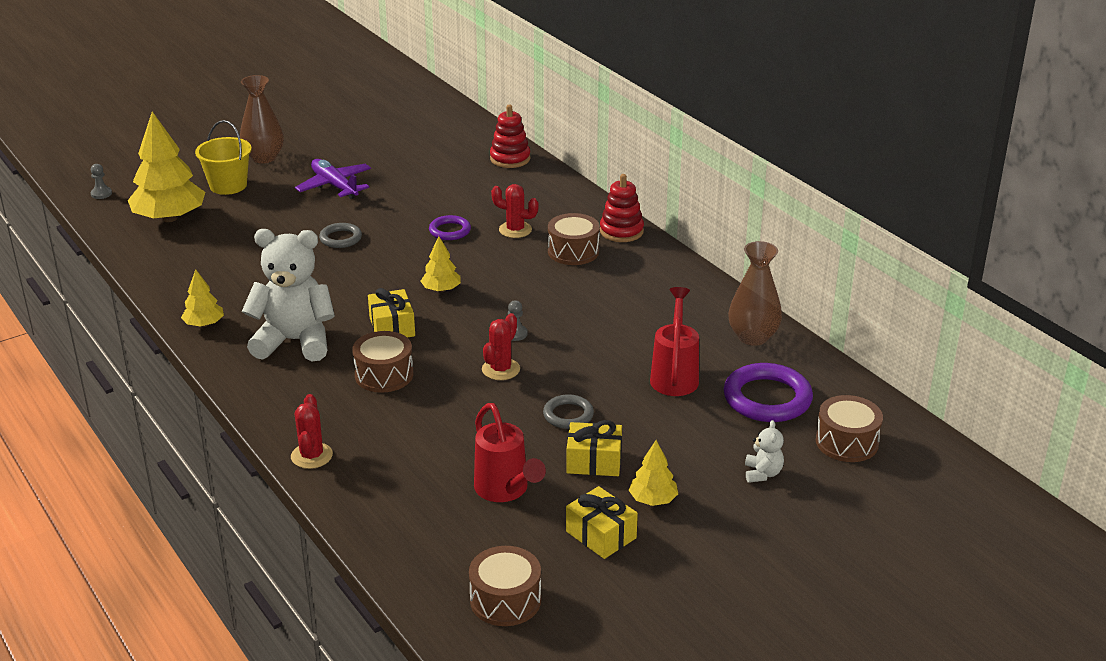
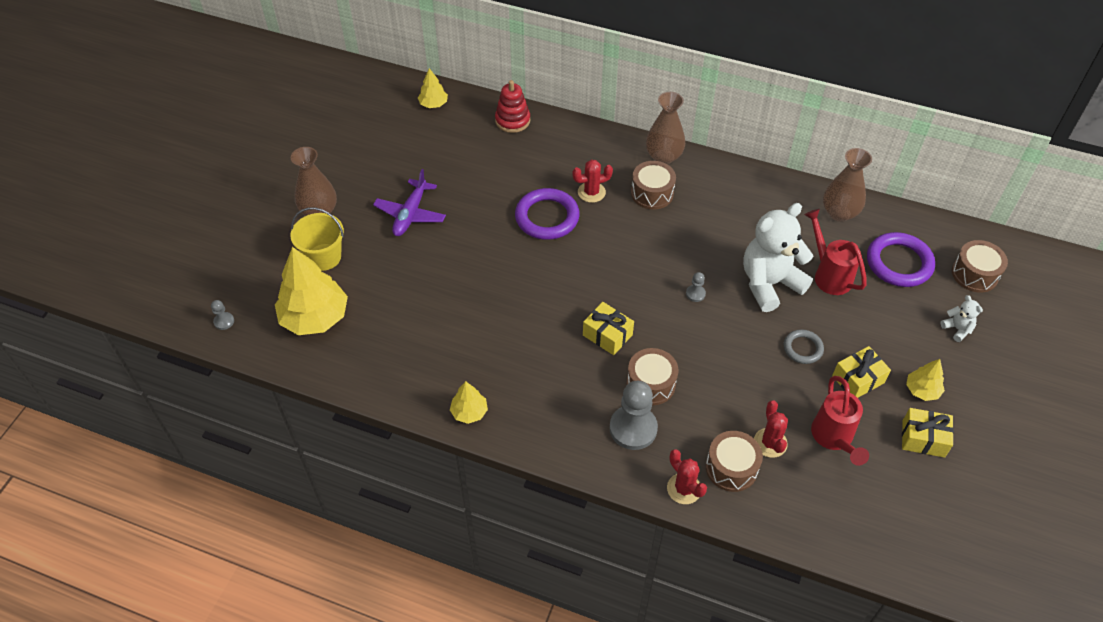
camera: 35 degrees left, 20 degrees up
(295, 341) = (555, 389): white teddy bear -> white teddy bear (769, 283)
(325, 396) = (633, 428): none -> grey pawn
(334, 186) = (410, 214): purple plane -> purple plane turned 90 degrees counterclockwise
(340, 238) = (475, 267): grey ring -> none
(441, 290) = (602, 279): yellow tree -> yellow tree (433, 104)
(450, 231) = (547, 217): purple ring -> purple ring, size x1.77
(501, 369) = (720, 332): red cactus -> red cactus (770, 443)
(505, 491) = (834, 439): red watering can -> red watering can turned 60 degrees clockwise
(505, 600) = (927, 529): brown drum -> brown drum (731, 468)
(621, 231) = (663, 156): red stacking toy -> brown vase

